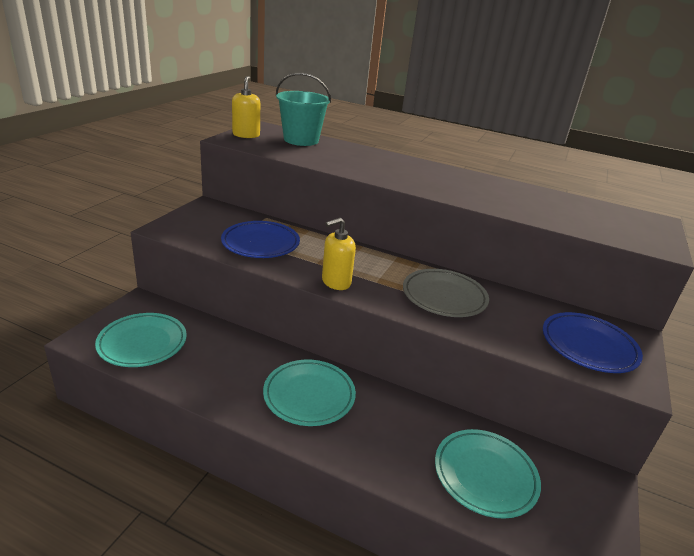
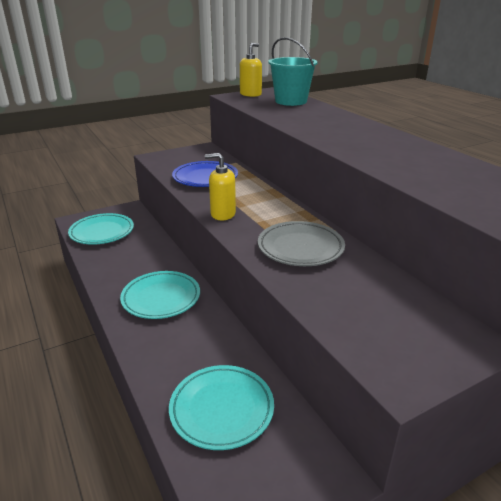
camera: 40 degrees right, 0 degrees up
(588, 346) = (394, 331): blue plate -> none

